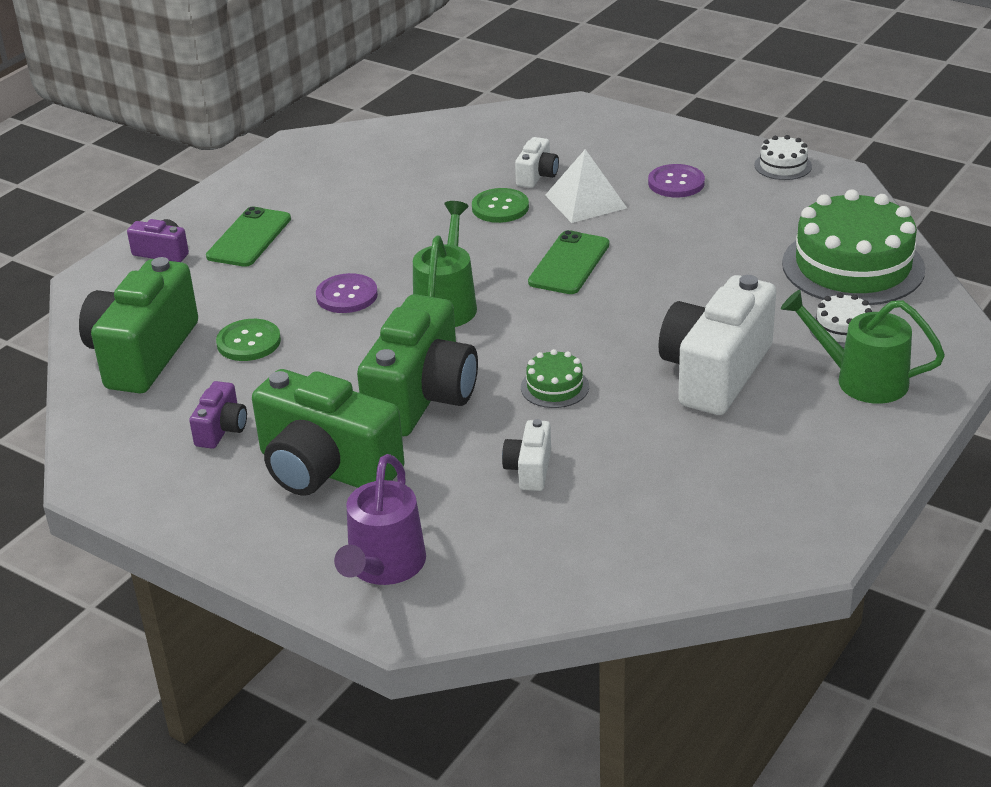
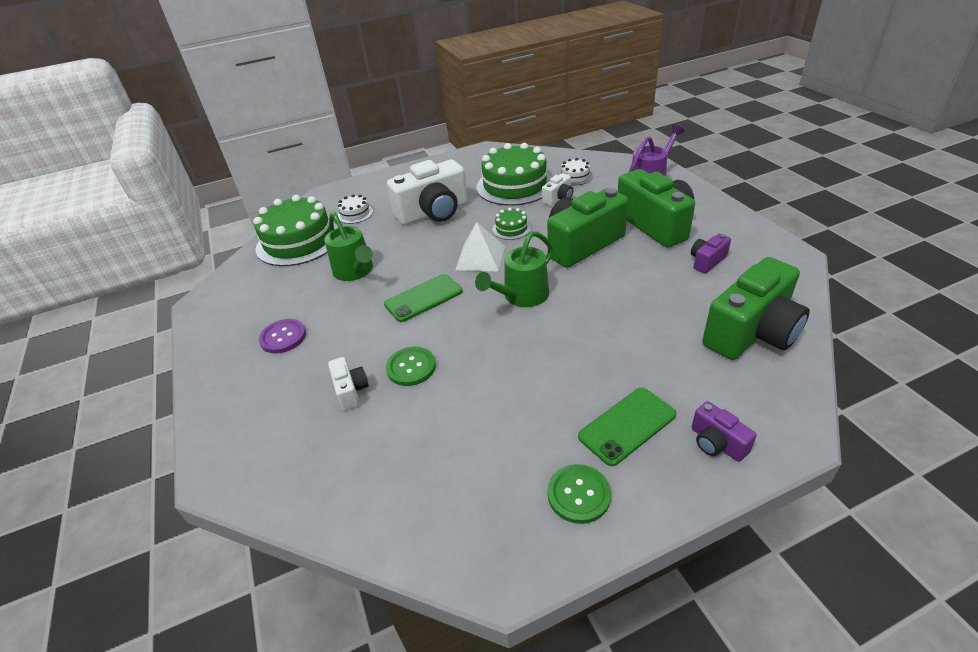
camera: 145 degrees left, 5 degrees up
(249, 342) = (668, 315): green button -> green button (578, 494)
(347, 295) = (580, 328): purple button -> none
(537, 176) = (351, 391): white camera -> white camera turned 105 degrees clockwise
(585, 201) = (353, 346): white pyramid -> white pyramid (480, 257)
(639, 473) = (515, 185): none -> green cake
(783, 165) = (210, 323): white cake -> white cake (575, 177)
(861, 380) = (384, 192): green watering can -> green watering can (355, 271)

